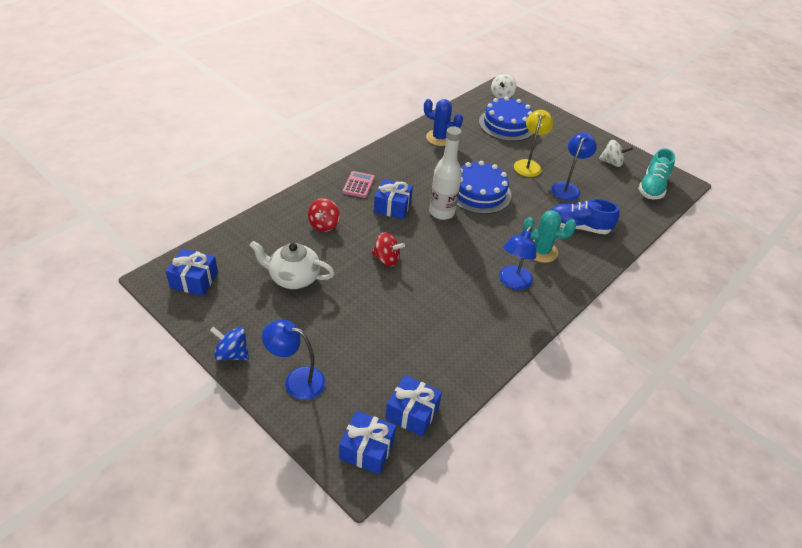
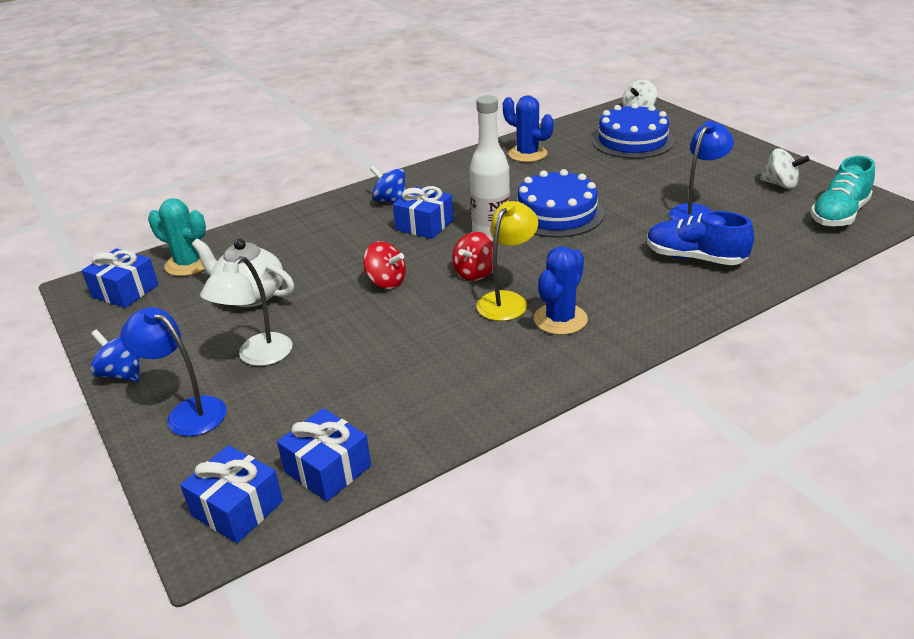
camera: 20 degrees right, 10 degrees down
(324, 225) = (321, 241): red spinning top -> red spinning top (475, 273)
(324, 330) = (257, 356): none -> white lamp
(358, 185) = (390, 201): pink calculator -> blue spinning top
(513, 282) = (560, 319): blue lamp -> blue cactus
(528, 165) = (646, 184): yellow lamp -> yellow lamp (507, 300)
(541, 251) = (622, 284): turquoise cactus -> turquoise cactus (188, 264)

